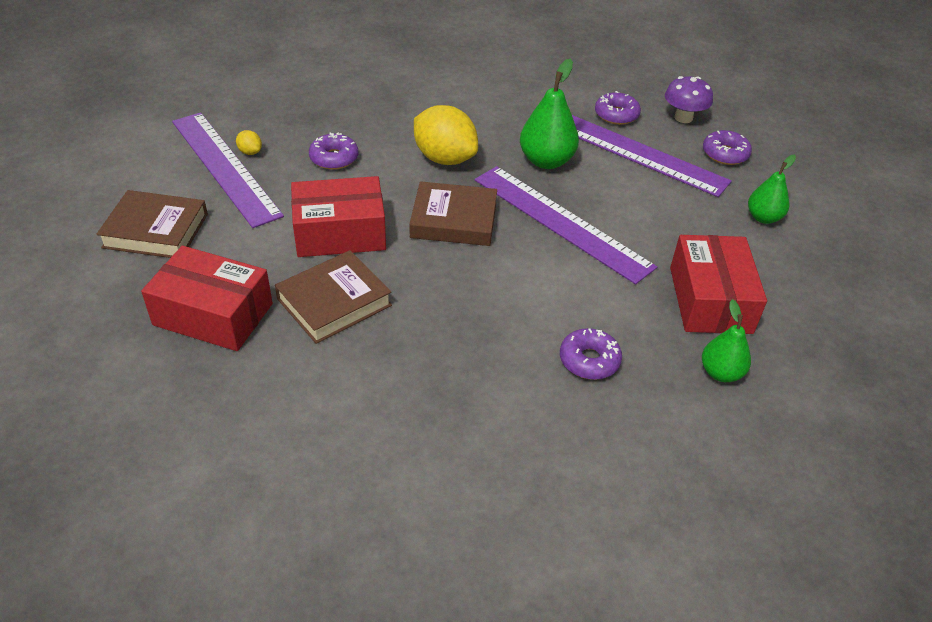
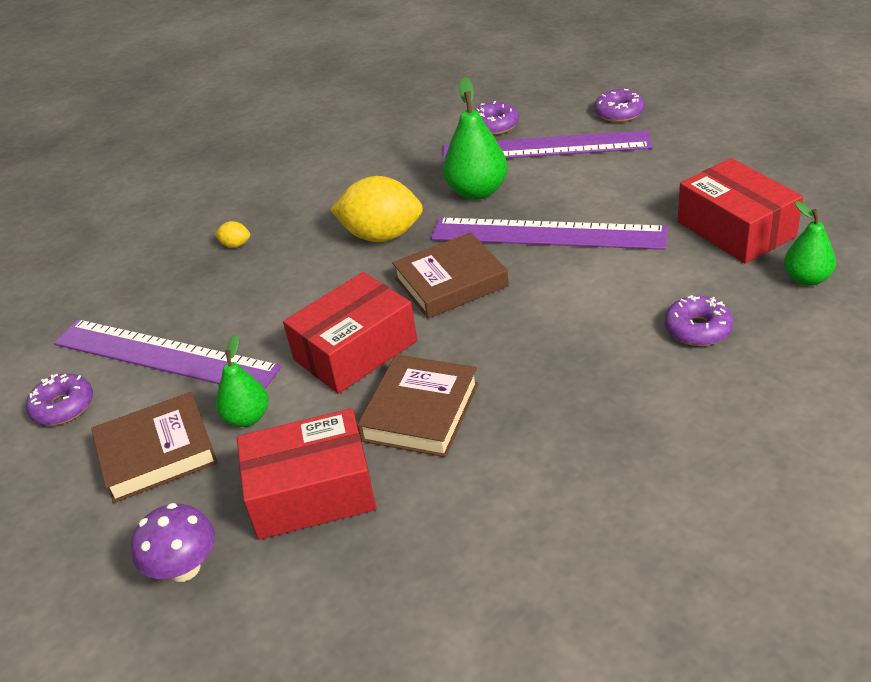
camera: 25 degrees left, 5 degrees down
(250, 152) = (176, 328): yellow lemon -> yellow lemon (235, 245)
(334, 158) = (272, 289): purple donut -> purple donut (63, 407)
(683, 118) = (553, 101): purple mushroom -> purple mushroom (184, 568)
(763, 218) = (704, 146): green pear -> green pear (247, 418)

